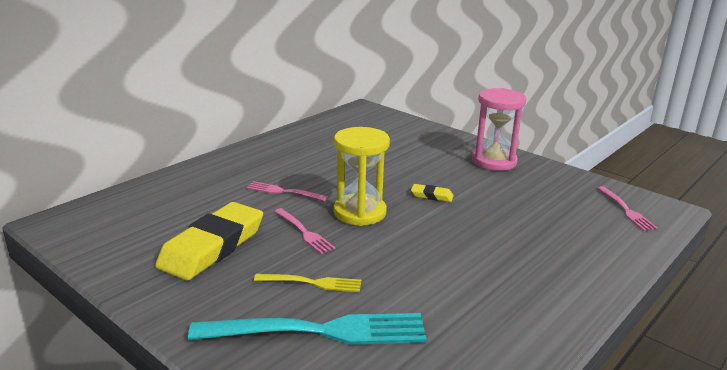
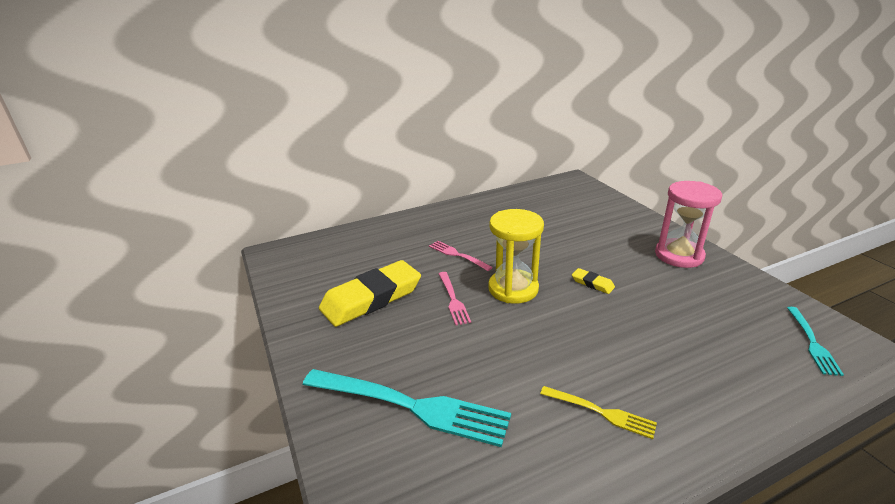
camera: 25 degrees right, 5 degrees up
(312, 283) = (432, 353): yellow fork -> yellow fork (601, 412)
(626, 210) = (812, 342): pink fork -> turquoise fork

